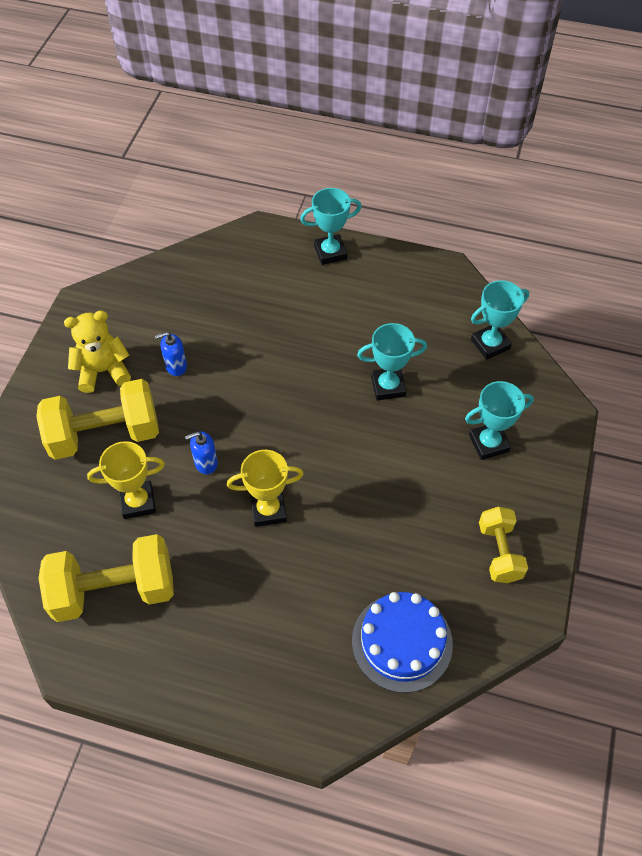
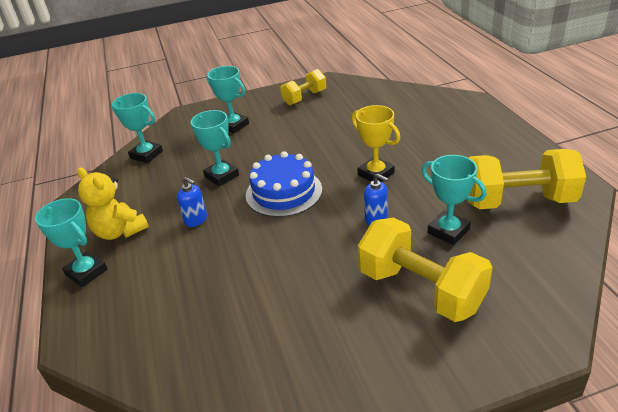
camera: 120 degrees left, 20 degrees down
(103, 371) = (361, 340): yellow teddy bear -> yellow teddy bear (119, 231)
(114, 590) = (518, 201): yellow dumbbell -> yellow dumbbell turned 45 degrees counterclockwise
(138, 502) = (448, 231): yellow trophy -> turquoise trophy
(176, 366) = (305, 292): blue soap dispenser -> blue soap dispenser (196, 220)
(402, 642) = (392, 101): blue cake -> blue cake (284, 192)

